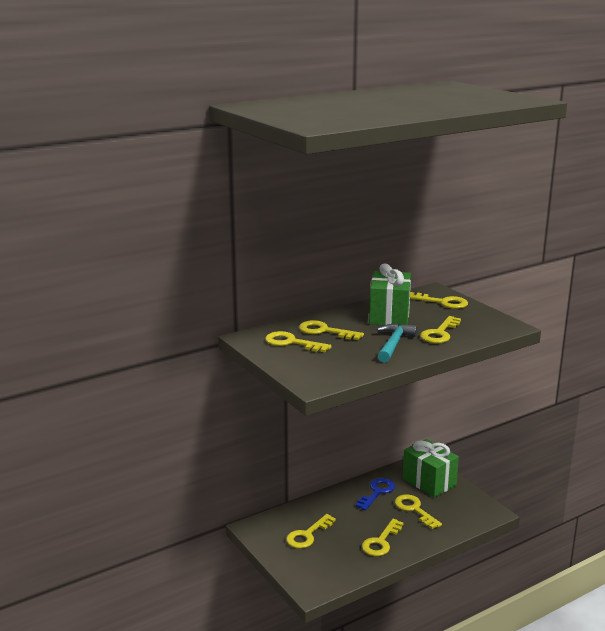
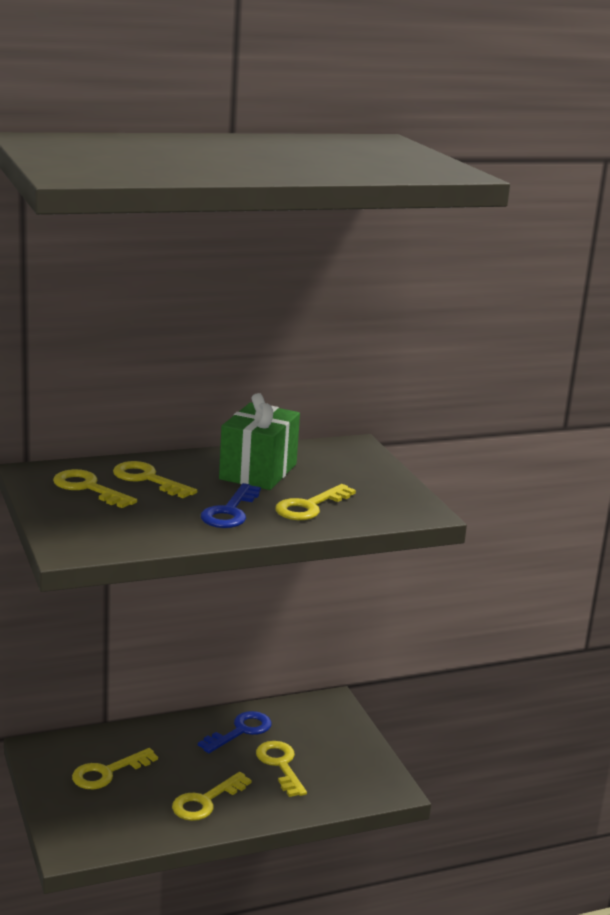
camera: 10 degrees right, 0 degrees up
(393, 344) = (230, 512): turquoise hammer -> blue key
(429, 482) = (325, 730): green gift -> none
(442, 302) = (352, 464): yellow key -> none

